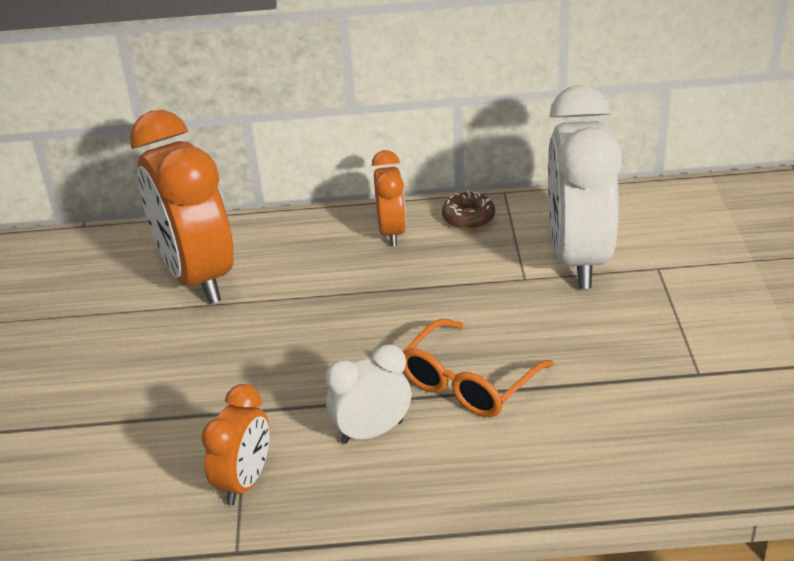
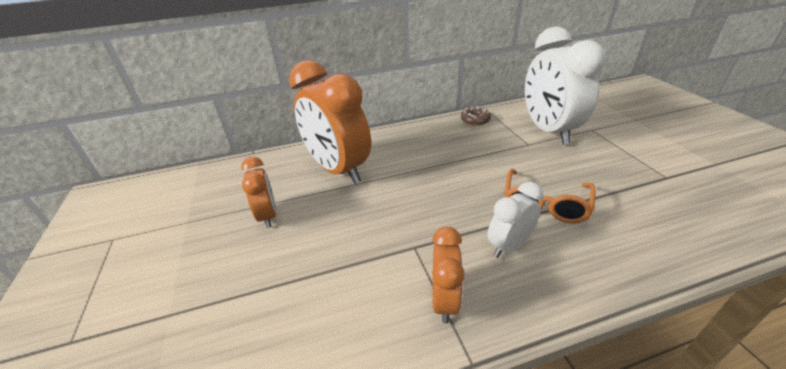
camera: 15 degrees left, 0 degrees up
(392, 232) = (439, 132): orange clock -> orange clock (268, 216)

